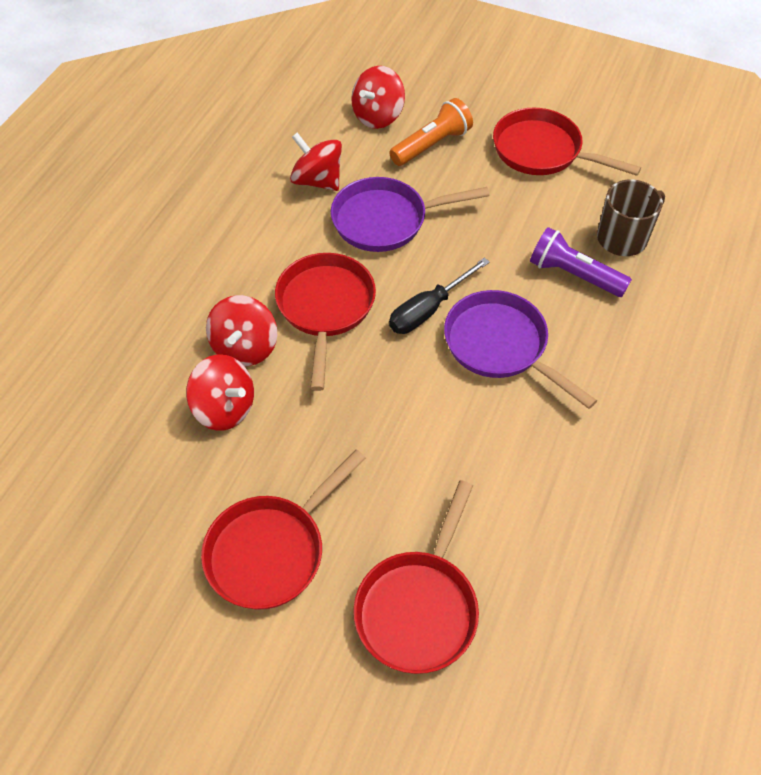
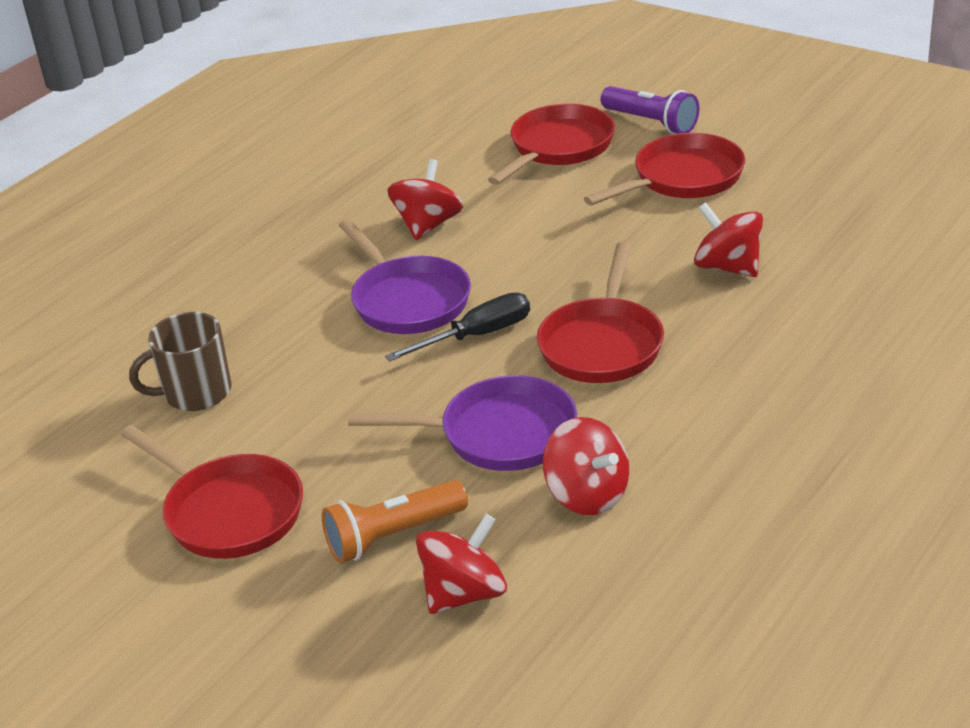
camera: 165 degrees left, 20 degrees down
(245, 347) = (704, 314): red spinning top -> red spinning top (428, 225)
(573, 275) = (284, 359): purple flashlight -> purple flashlight (651, 123)

